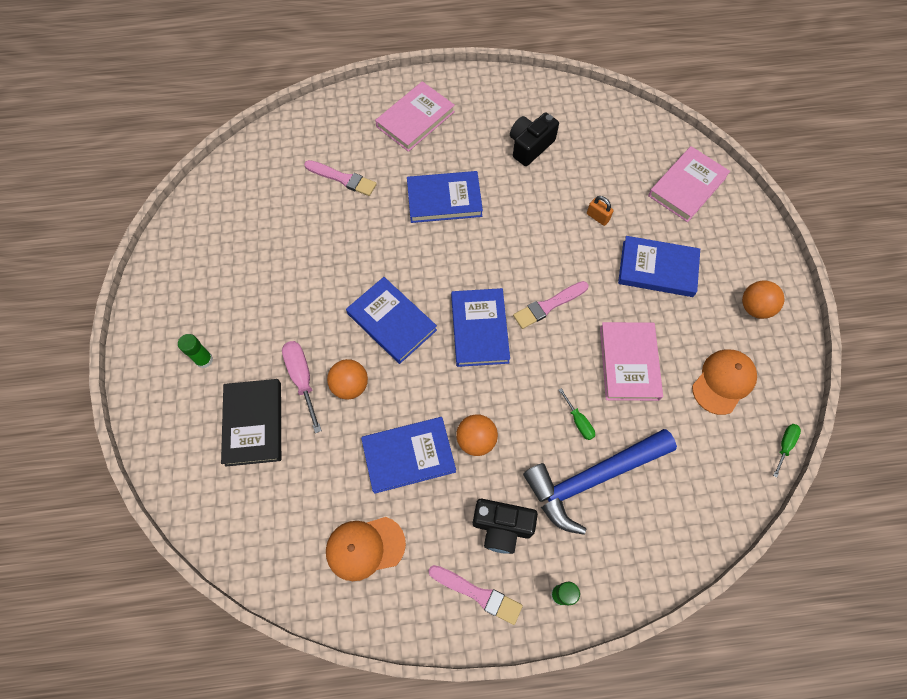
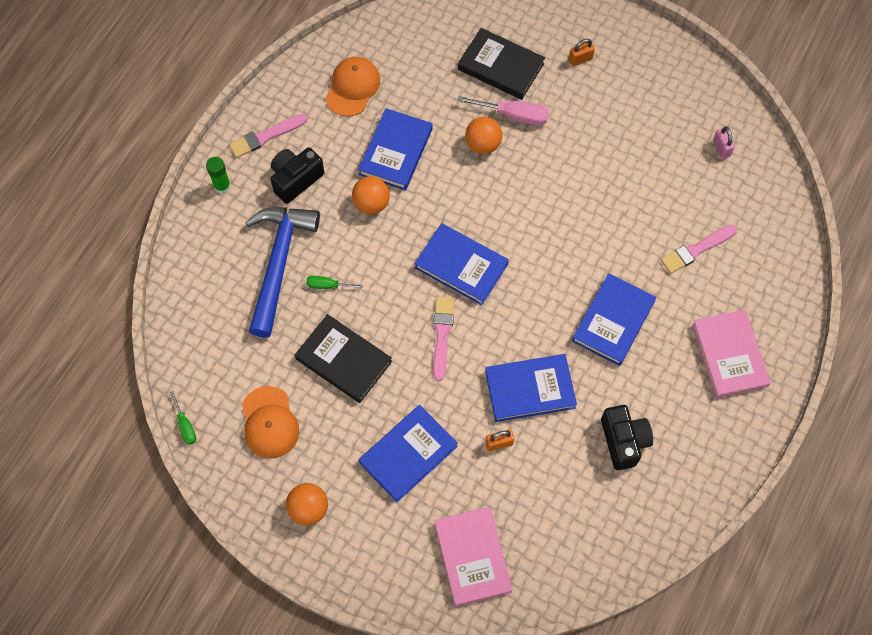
camera: 125 degrees right, 0 degrees up
(204, 360) = (580, 59): green glue stick -> orange padlock
(234, 207) = (721, 148): none -> pink padlock
(392, 322) = (517, 205): blue book -> blue book (530, 389)
(629, 363) = (343, 360): pink book -> black book

